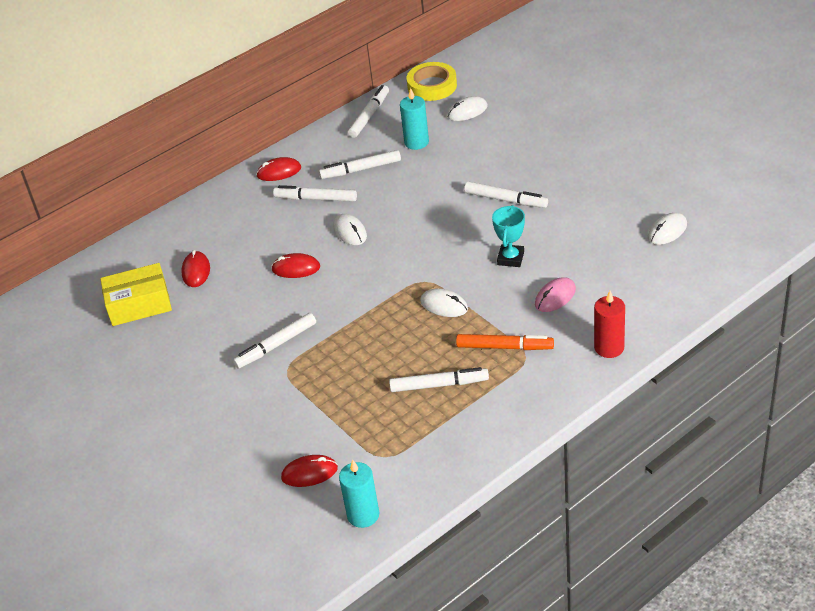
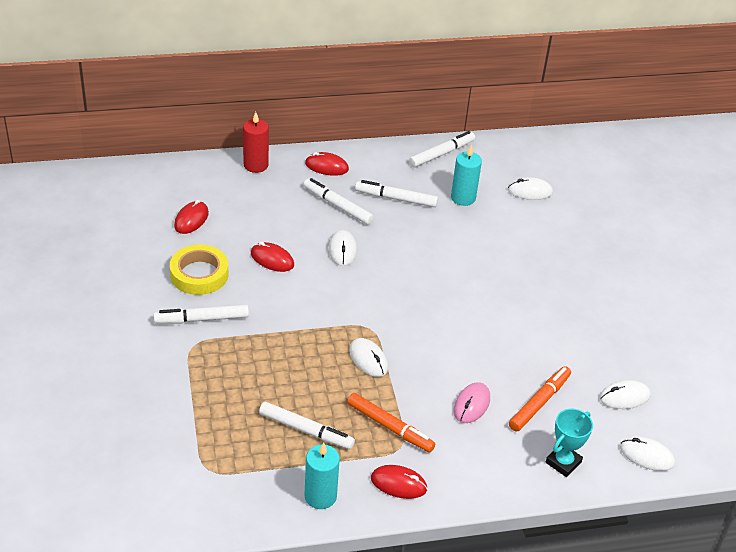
camera: 20 degrees right, 0 degrees up
(139, 304) = (125, 225): yellow box -> none
(309, 473) = (137, 449): red mouse -> red mouse (398, 484)
(363, 515) = (149, 512): turquoise candle -> turquoise candle (320, 496)
(432, 86) = (517, 153): yellow tape -> yellow tape (199, 274)
(505, 200) = (499, 290): white marker -> none
(510, 258) = (460, 347): turquoise trophy -> turquoise trophy (563, 462)
(555, 297) = (471, 404): pink mouse -> pink mouse turned 45 degrees counterclockwise
(606, 268) = (539, 403): none -> orange marker
(609, 347) = (482, 480): red candle -> red candle (256, 165)
(717, 265) = (646, 455): none -> white mouse

